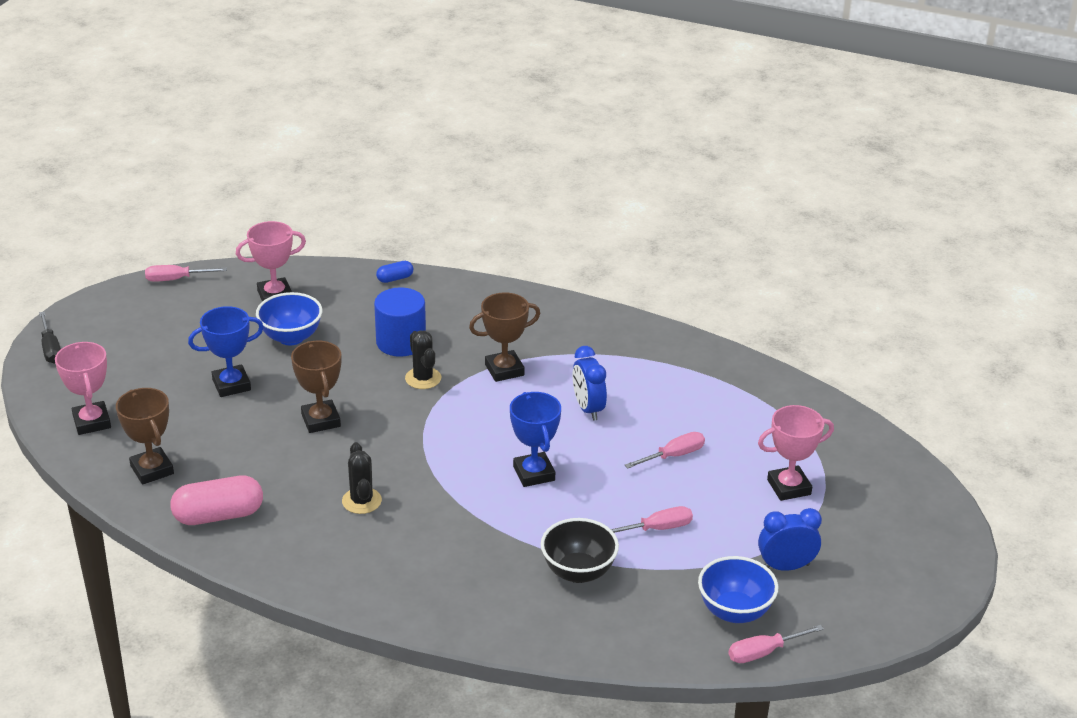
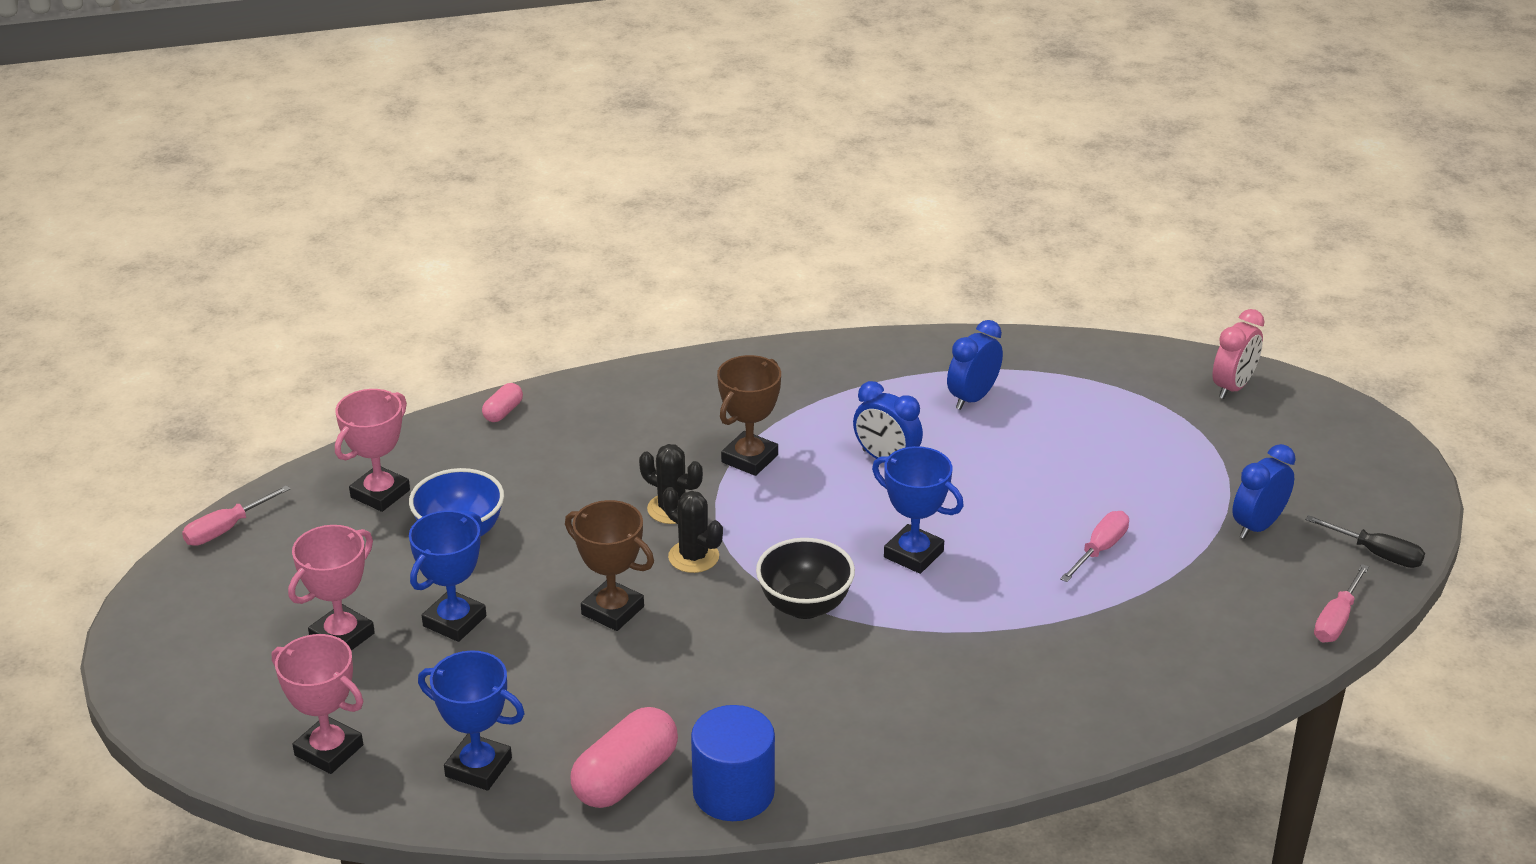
camera: 35 degrees left, 0 degrees up
(51, 348) = (158, 688): black screwdriver -> black screwdriver (1376, 554)
(152, 470) = (478, 767): brown trophy -> blue trophy
(361, 501) = (768, 676): black cactus -> black cactus (693, 557)
(395, 278) = (503, 412): blue capsule -> pink capsule
(401, 342) = (597, 480): blue cylinder -> blue cylinder (733, 792)
(578, 572) = (1079, 633): black bowl -> black bowl (805, 606)
(673, 456) = (1027, 468): pink screwdriver -> none
(692, 396) = (972, 398): none -> blue clock
(734, 611) = (1265, 594): blue bowl -> none
(789, 487) = (1168, 447): pink trophy -> pink trophy (342, 636)
(887, 470) = (1233, 387): none -> pink clock

